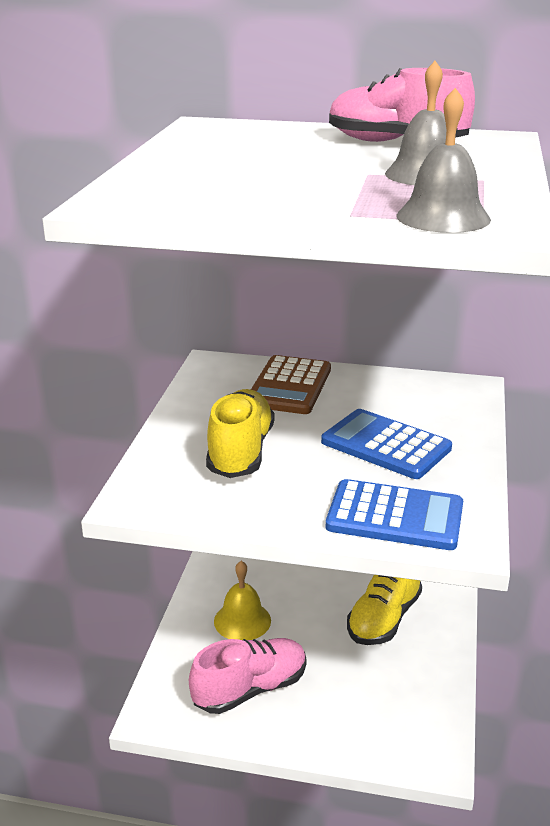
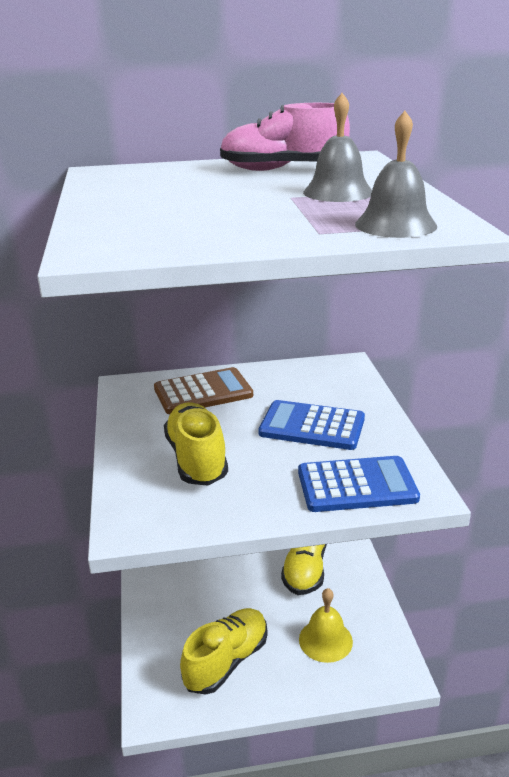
camera: 20 degrees left, 0 degrees up
(242, 621) = (192, 602): yellow bell -> yellow bell (325, 640)
(250, 689) = (226, 661): pink shoe -> yellow shoe
(289, 386) = (203, 392): brown calculator -> brown calculator turned 105 degrees counterclockwise

